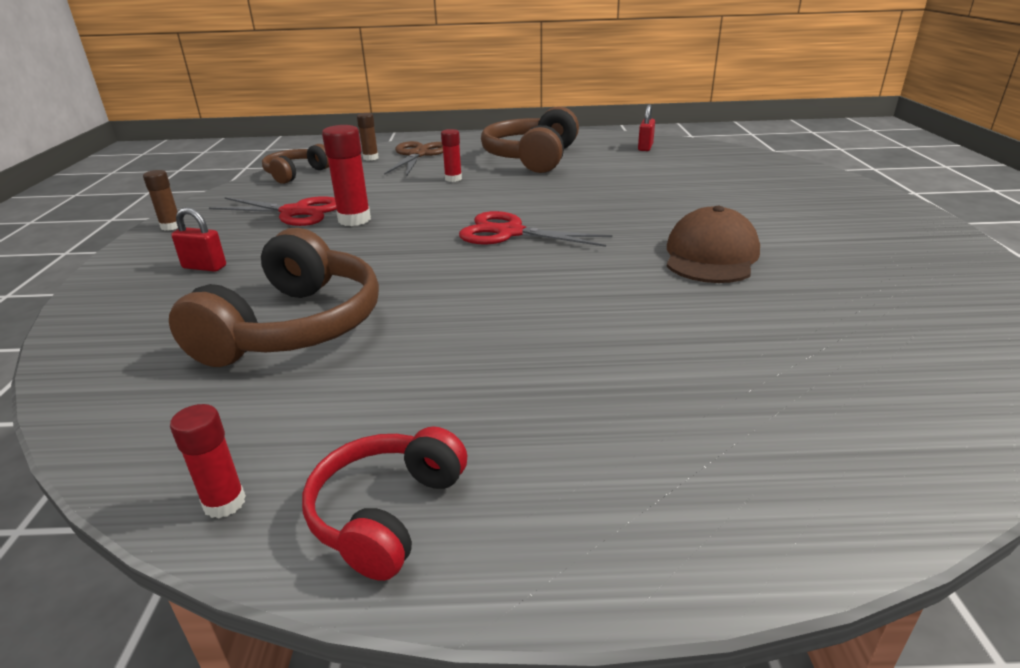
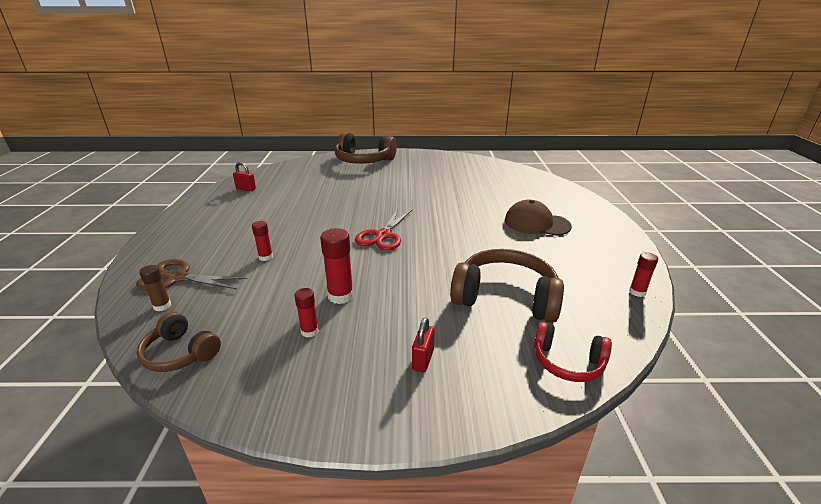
camera: 90 degrees left, 0 degrees up
(171, 226) = (317, 417): brown glue stick -> none
(295, 212) = (309, 331): red scissors -> red glue stick
(386, 513) = (619, 258): red headphones -> red headphones (567, 362)
(532, 158) = (236, 226): brown headphones -> brown headphones (363, 160)
(711, 255) = (421, 191): brown cap -> brown cap (536, 223)

